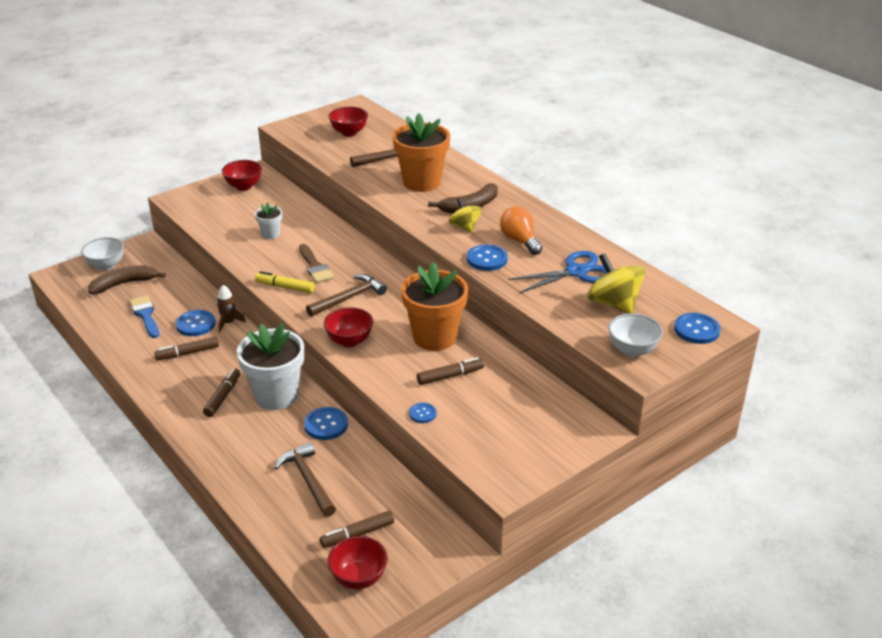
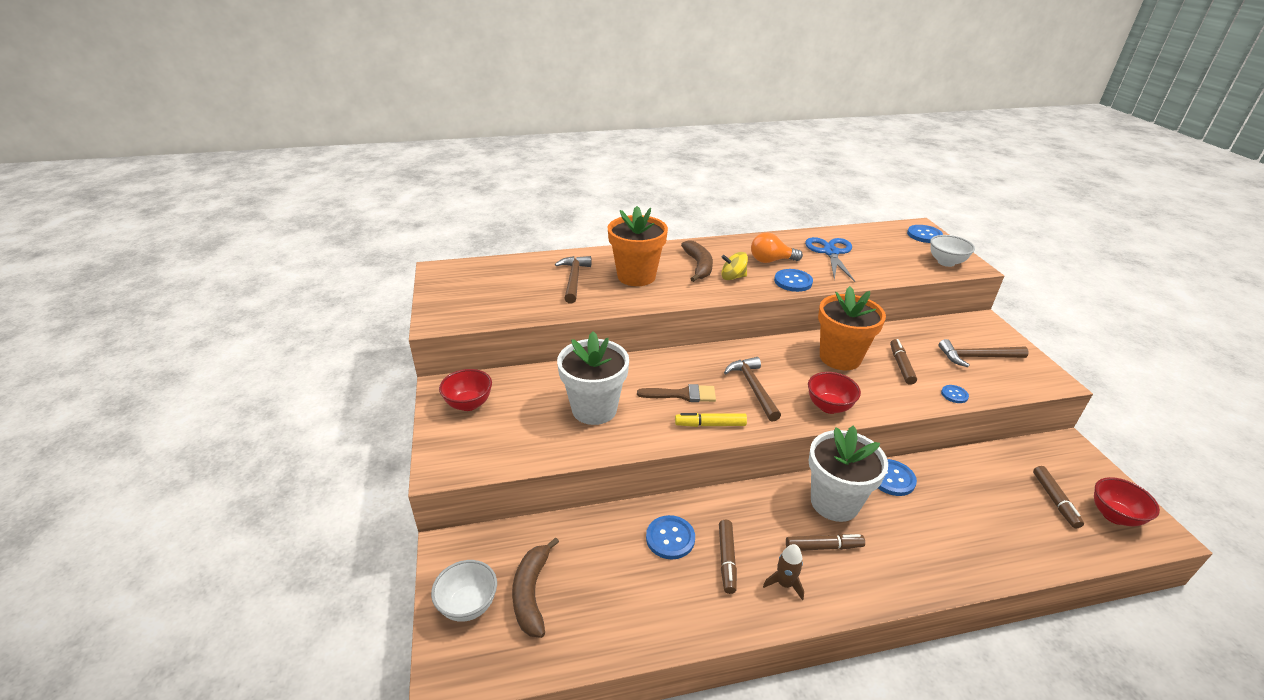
camera: 65 degrees left, 0 degrees up
(145, 315) = (622, 585): blue brush -> none
(223, 396) = (823, 547): brown marker -> brown marker turned 135 degrees clockwise
(228, 323) = (682, 508): brown rocket -> brown rocket (784, 584)
(270, 234) = (594, 409): white flower pot -> white flower pot, size x2.10
(285, 287) = (710, 425): yellow marker -> yellow marker turned 45 degrees clockwise
(308, 480) = (976, 513): brown hammer -> brown hammer (977, 357)
(349, 133) = (495, 288): red bowl -> none
(613, 304) = (881, 252): yellow spinning top -> none

